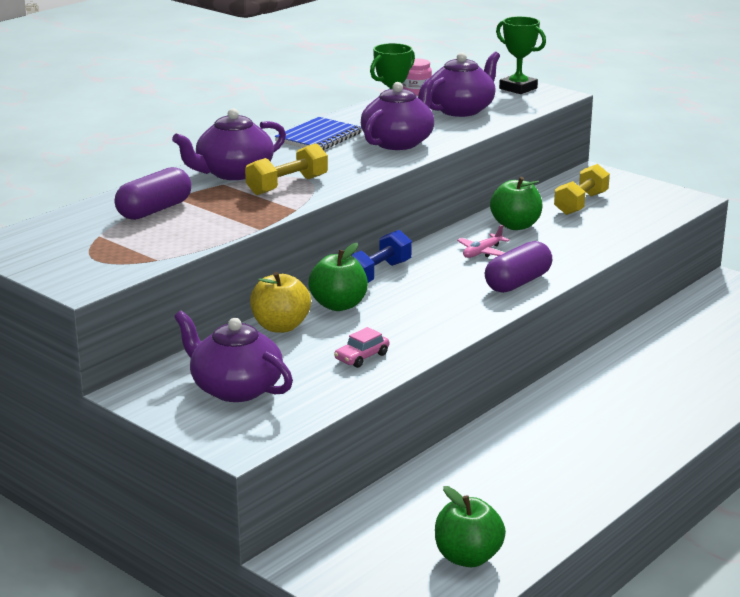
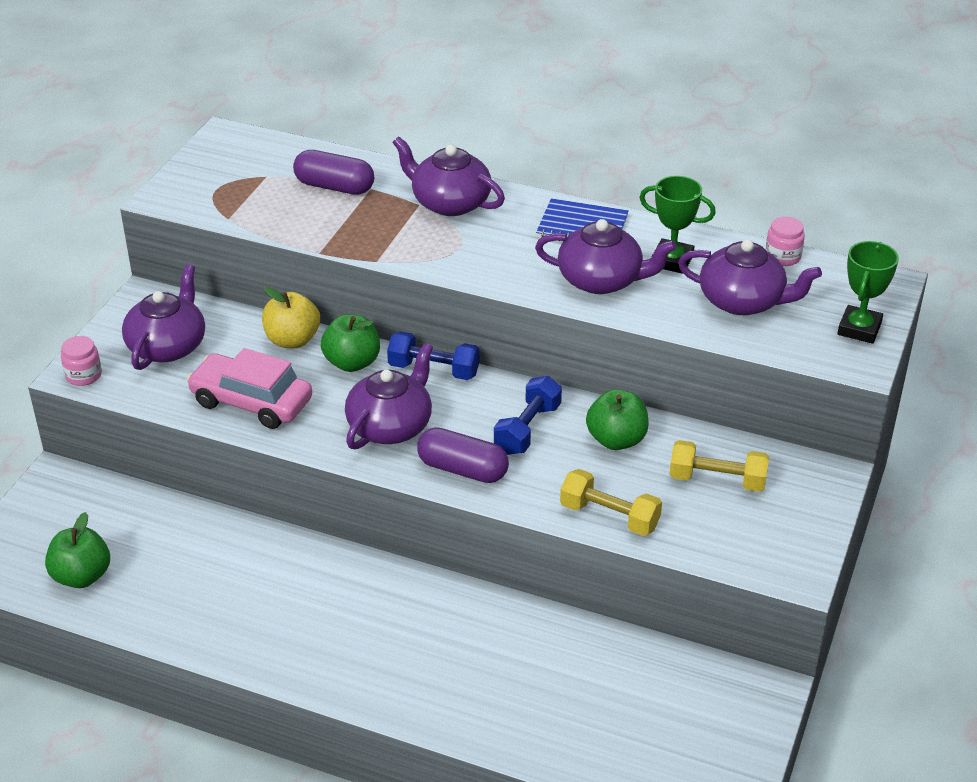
camera: 70 degrees right, 15 degrees up
(246, 440) = (83, 375): none -> pink jar
(287, 185) = (434, 241): yellow dumbbell -> yellow dumbbell (609, 516)
(362, 357) = (251, 402): pink car -> pink car, size x2.16
(441, 302) = (391, 426): none -> purple teapot
(482, 252) = (527, 429): pink plane -> blue dumbbell

